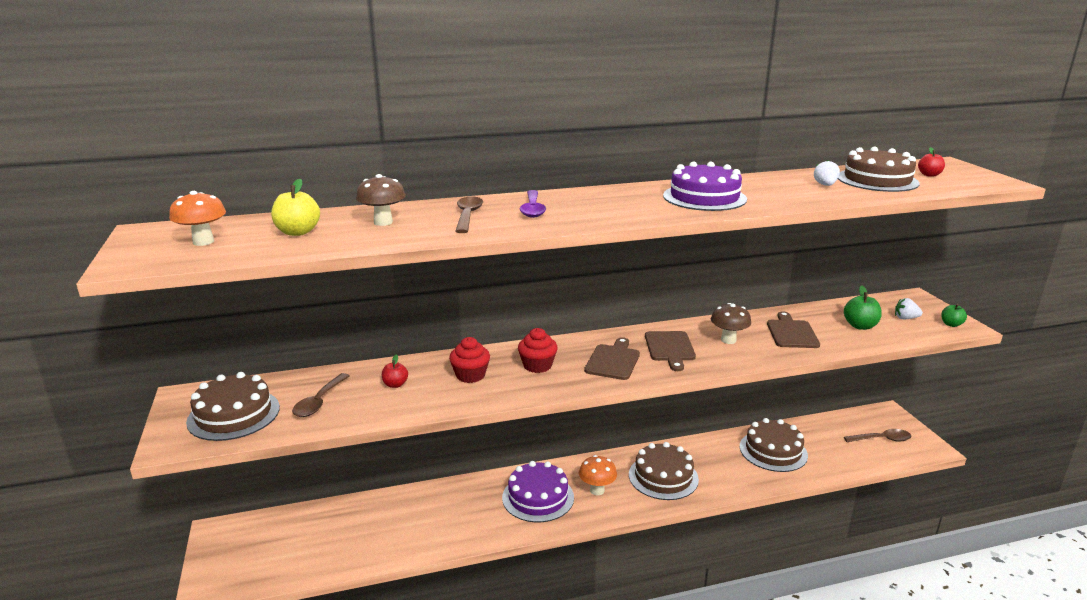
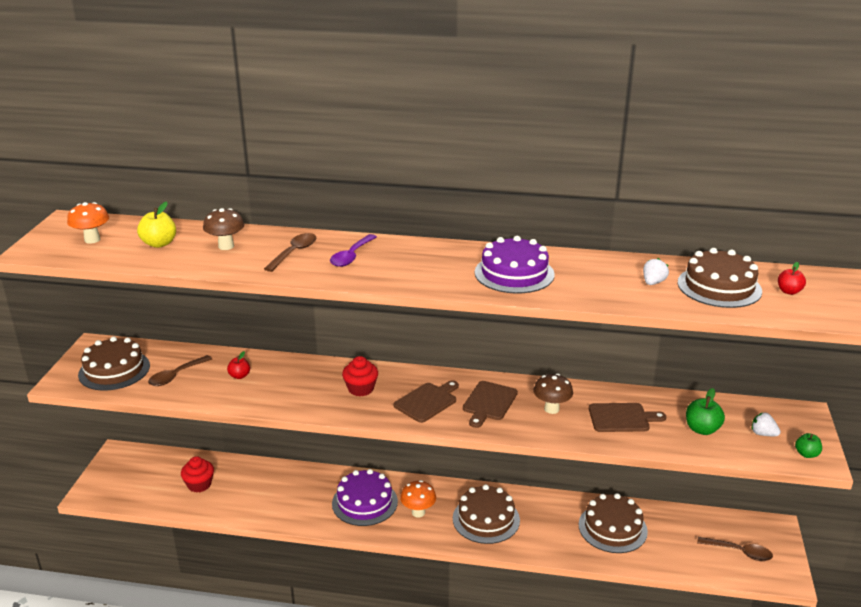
camera: 25 degrees right, 5 degrees up
(470, 375) = (301, 383): red cupcake -> red cupcake (199, 484)
(791, 333) = (621, 418): brown cutting board -> brown cutting board turned 60 degrees clockwise

